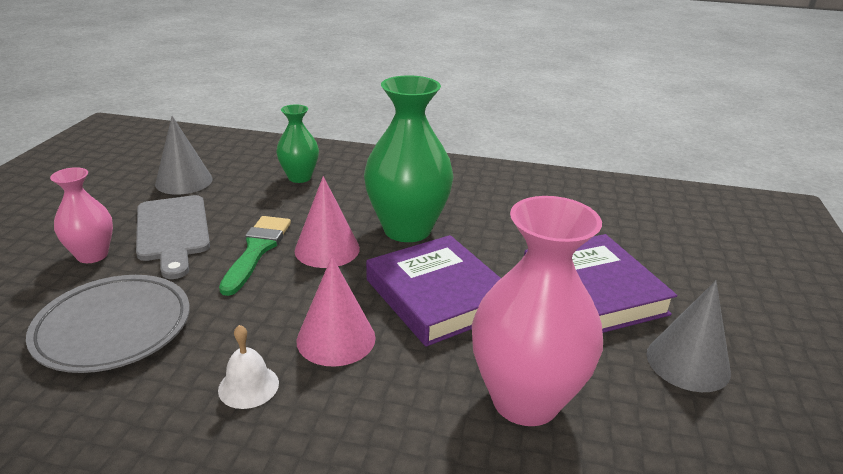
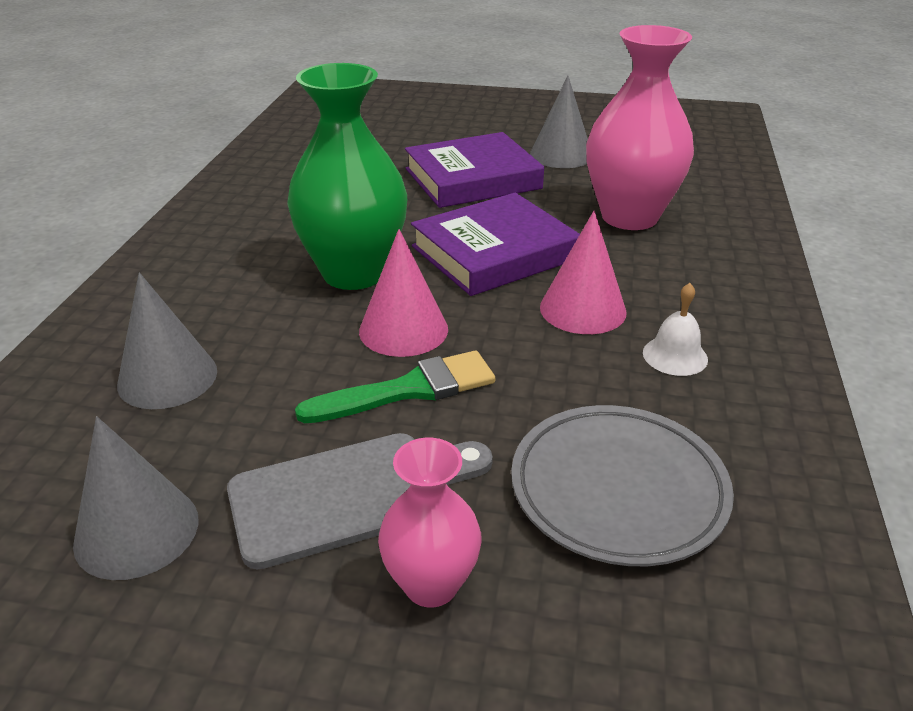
camera: 90 degrees left, 5 degrees up
(257, 250) = (408, 390): green brush -> green brush turned 150 degrees clockwise
(299, 177) = (167, 377): green vase -> grey cone

